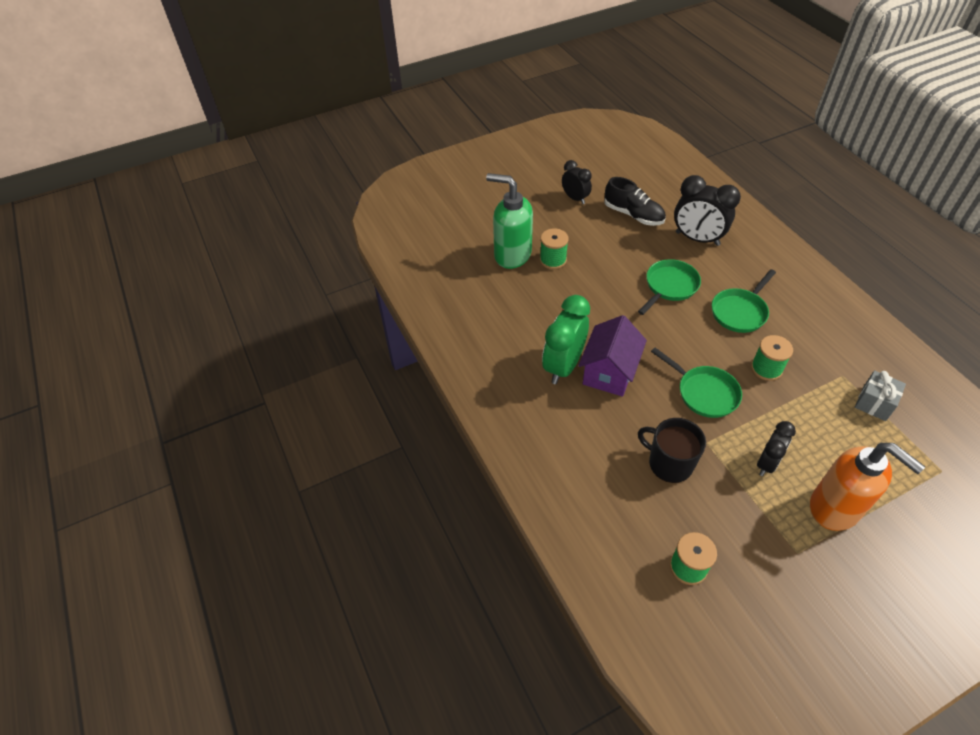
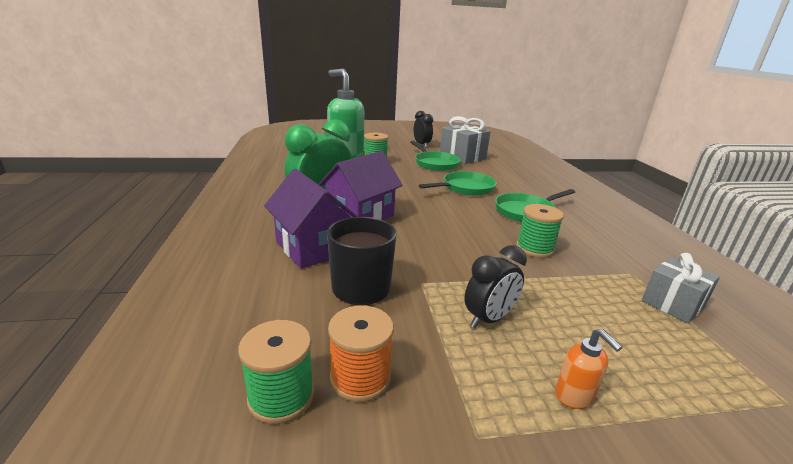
camera: 15 degrees right, 25 degrees down
(604, 431) = (312, 248): none -> purple house
(633, 215) = (462, 157): black shoe -> grey gift
(697, 239) = (510, 174): black clock -> none
(704, 392) = (449, 248): green pan -> green pan (435, 163)
(720, 539) = (360, 378): none -> orange spool
(835, 508) = (574, 396): orange soap dispenser -> orange soap dispenser, size x0.41

